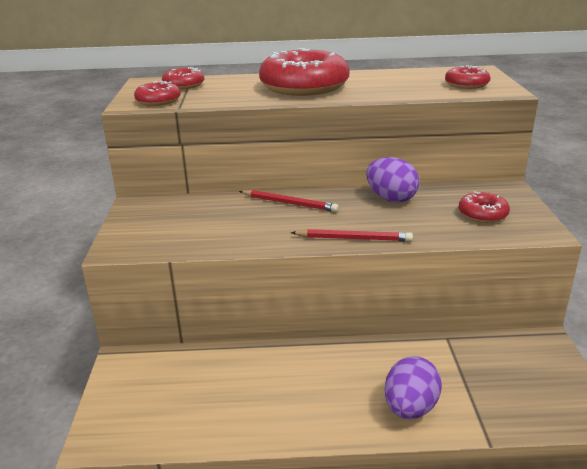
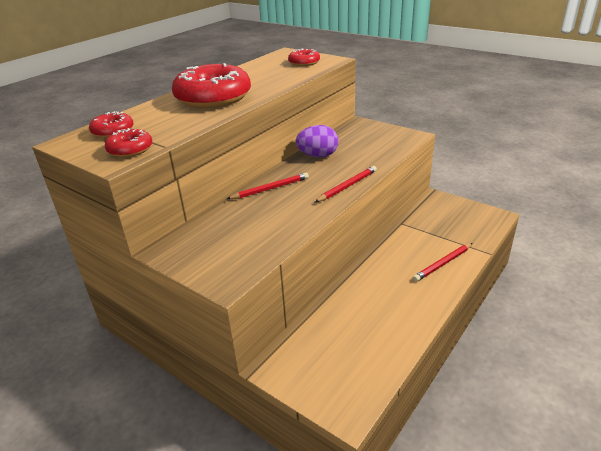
camera: 50 degrees left, 5 degrees up
(410, 408) = (443, 263): purple egg -> red pencil
(482, 214) = (374, 141): red donut -> none

